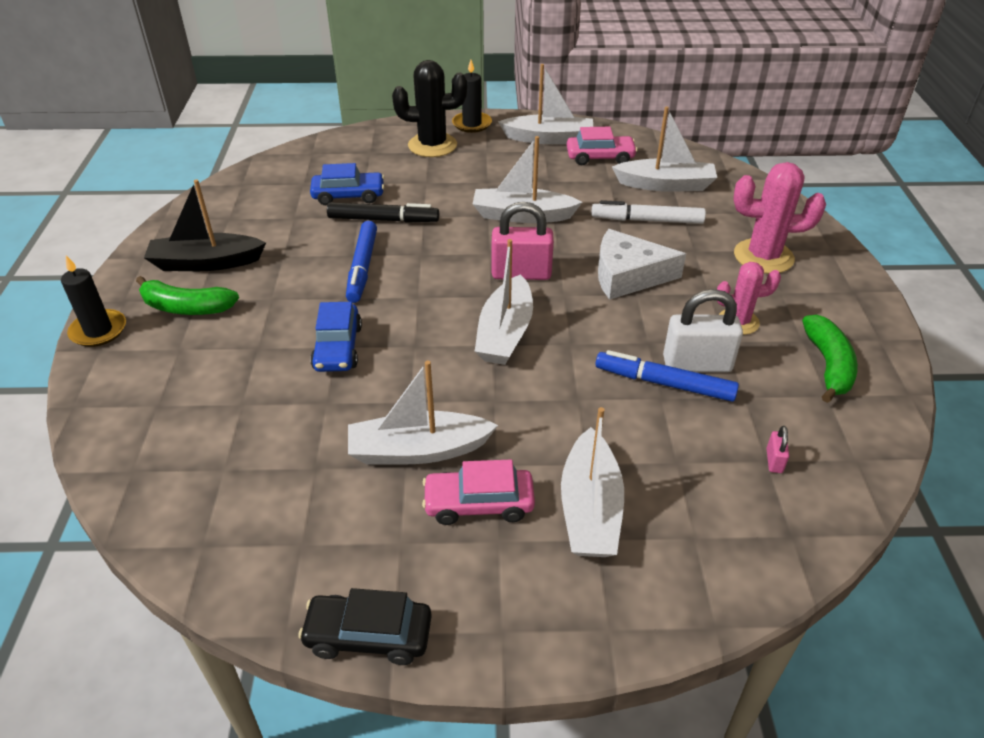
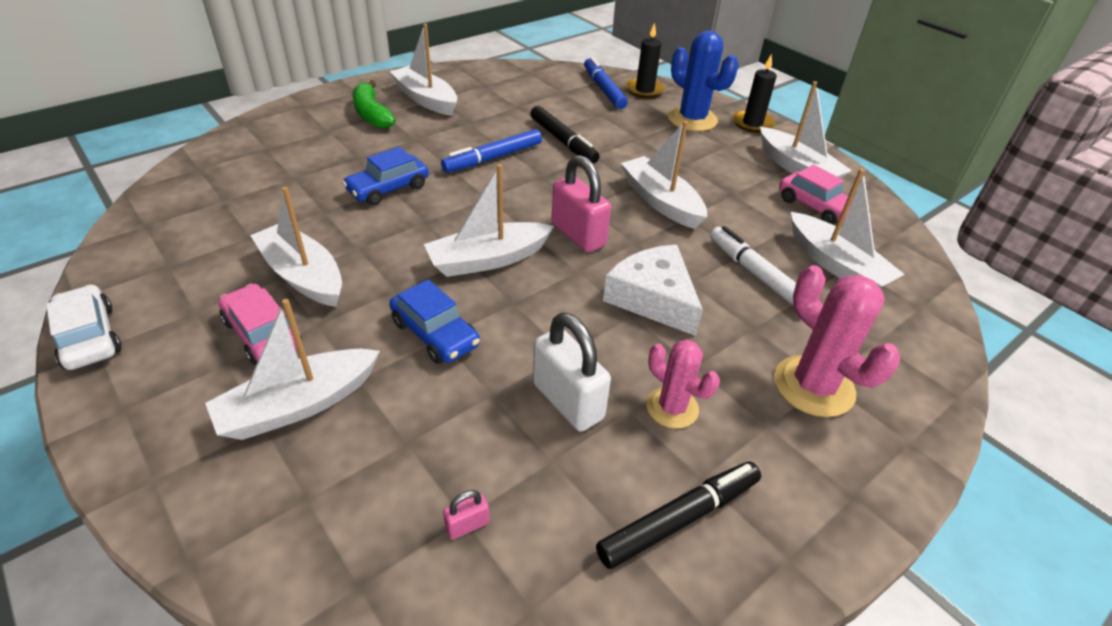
camera: 50 degrees right, 0 degrees up
(98, 331) = (319, 97): black candle -> black candle (644, 90)
(206, 263) = (426, 99): black boat -> white boat
(348, 196) = (572, 115): blue car -> blue car (435, 334)
(368, 636) = (89, 337): black car -> white car
(432, 145) = (692, 119): black cactus -> blue cactus
(664, 383) = (515, 388): blue marker -> blue marker (603, 89)
(828, 365) = (679, 519): green banana -> black marker

